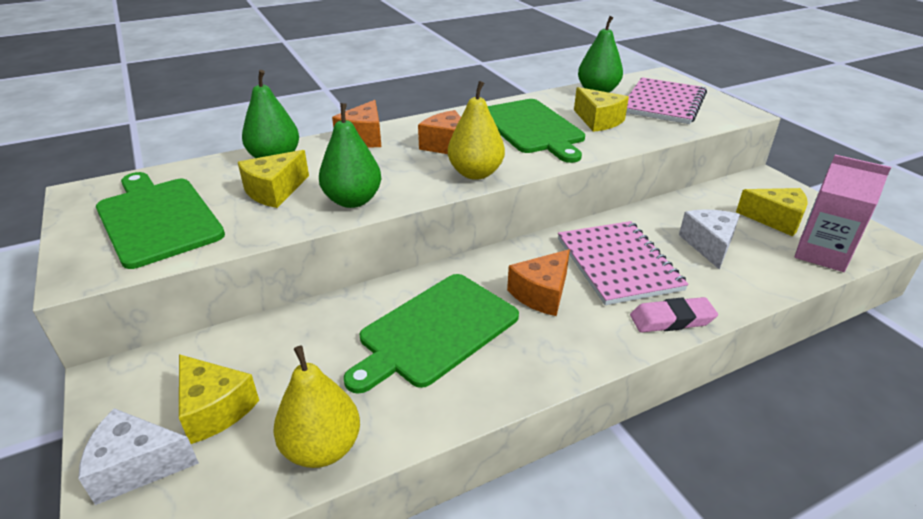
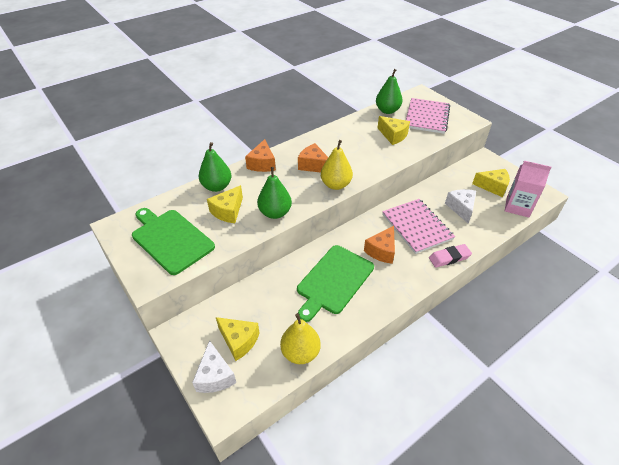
camera: 10 degrees left, 10 degrees up
(137, 466) = (215, 376): white cheese -> white cheese turned 90 degrees counterclockwise
(531, 128) = (357, 145): green cutting board -> none

